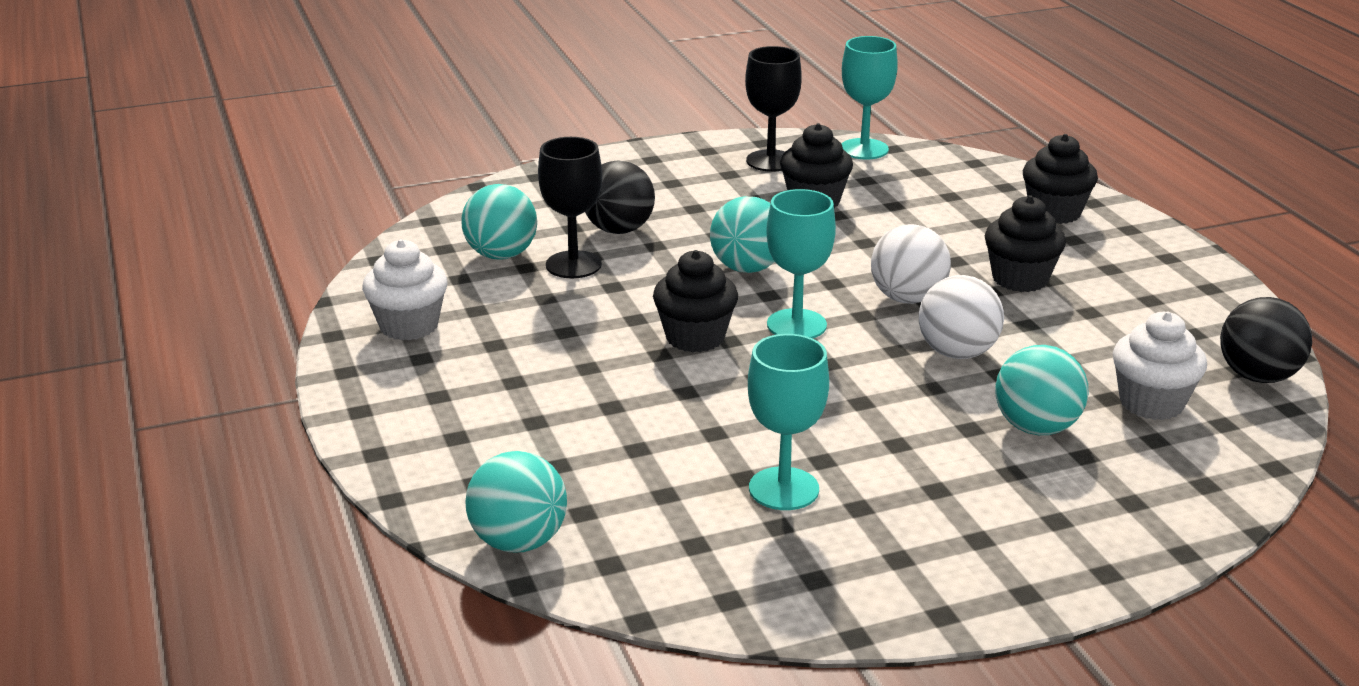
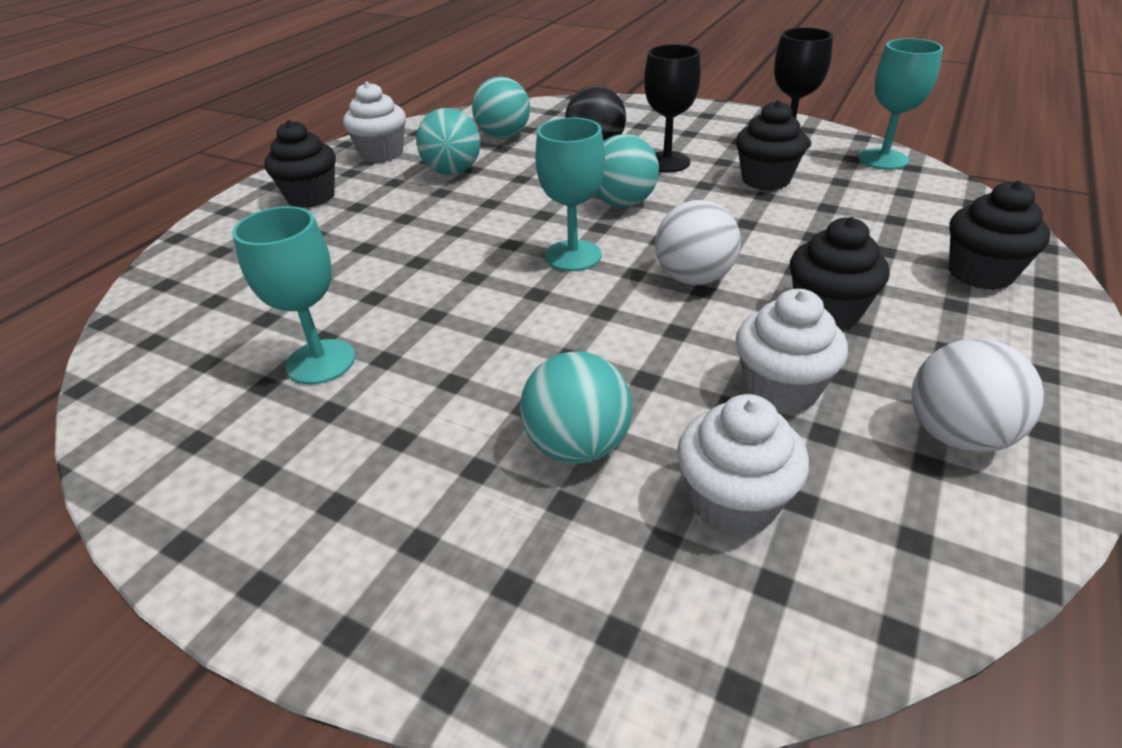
camera: 50 degrees right, 10 degrees up
(519, 541) = (156, 296): turquoise ball -> turquoise ball (452, 172)
(573, 265) = (527, 157): black goblet -> black goblet (666, 162)
(695, 337) = (496, 231): black cupcake -> black cupcake (311, 197)
(957, 353) = (644, 341): white ball -> white ball (956, 435)
(1075, 337) = (780, 390): none -> white cupcake
(1257, 376) = (924, 564): black ball -> none

